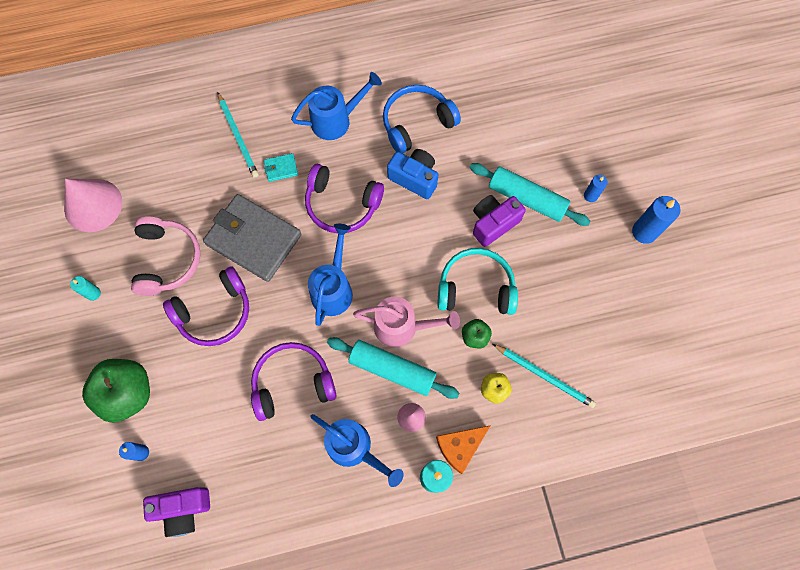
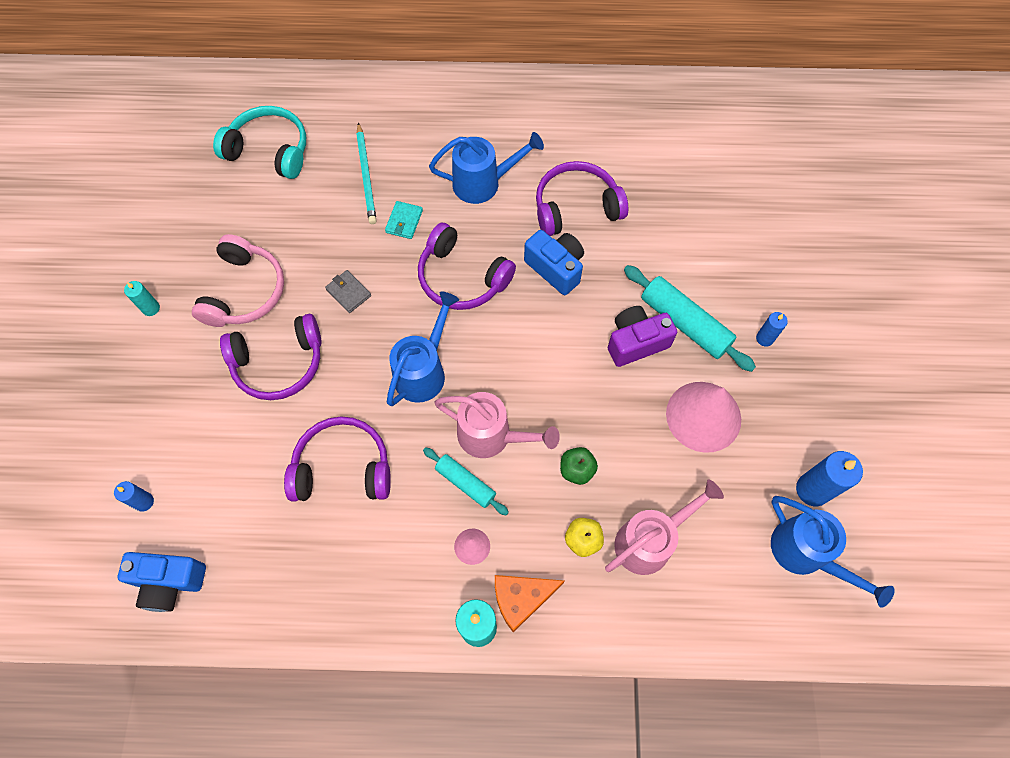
camera: 15 degrees right, 5 degrees down
(93, 205) = (183, 212): pink cone -> pink cone (703, 416)
(127, 393) = (151, 430): green apple -> none
(183, 509) = (169, 582): purple camera -> blue camera
(253, 239) = (348, 293): grey wallet -> grey wallet, size x0.40
(281, 168) = (404, 221): turquoise wallet -> turquoise wallet turned 75 degrees counterclockwise
(355, 448) = (393, 565): blue watering can -> blue watering can (806, 554)
(392, 369) = (465, 483): turquoise rolling pin -> turquoise rolling pin, size x0.61
(416, 123) = (576, 207): blue headphones -> purple headphones
(476, 287) = (594, 412): turquoise headphones -> turquoise headphones (270, 150)
(544, 376) = (650, 540): turquoise pencil -> pink watering can
(644, 232) = (822, 397): blue candle -> blue candle (812, 490)

